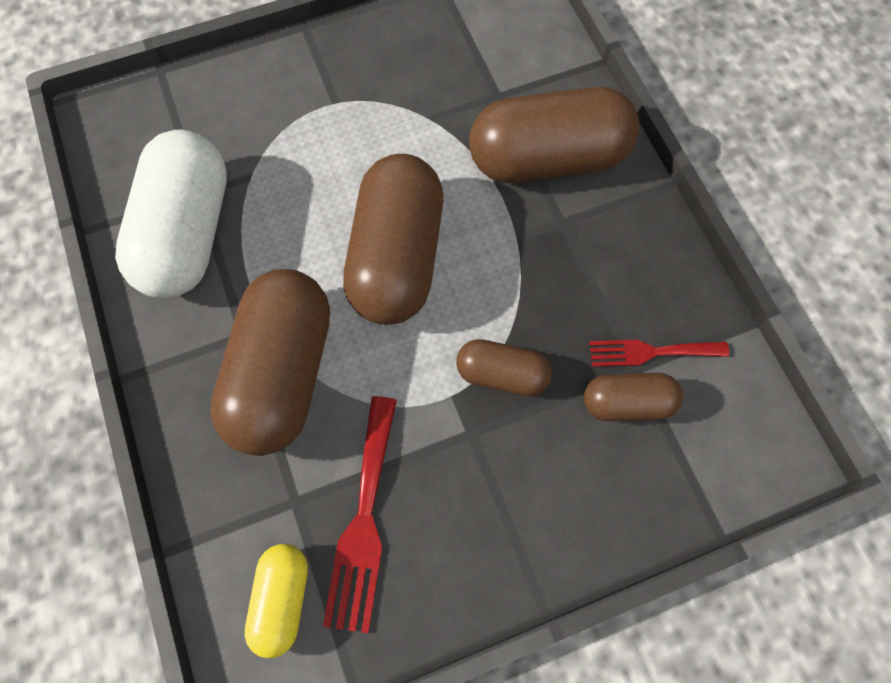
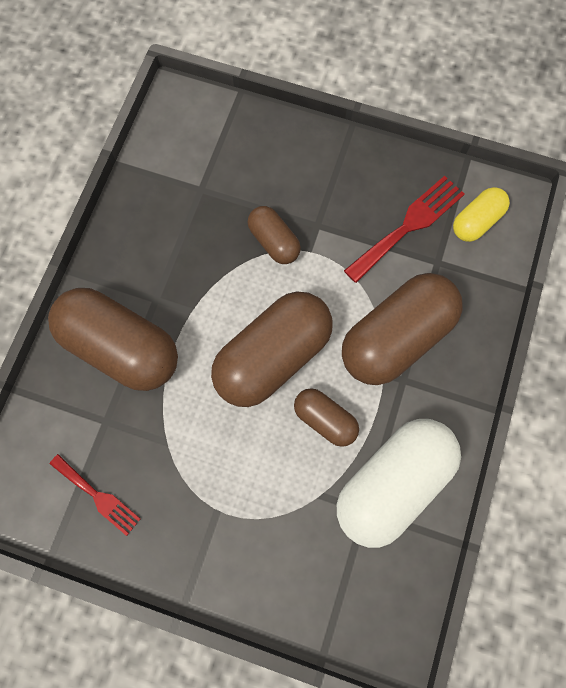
camera: 140 degrees left, 5 degrees up
(627, 403) = (223, 177): brown capsule -> brown capsule (325, 419)
(651, 352) = (184, 191): red fork -> red fork (98, 496)

